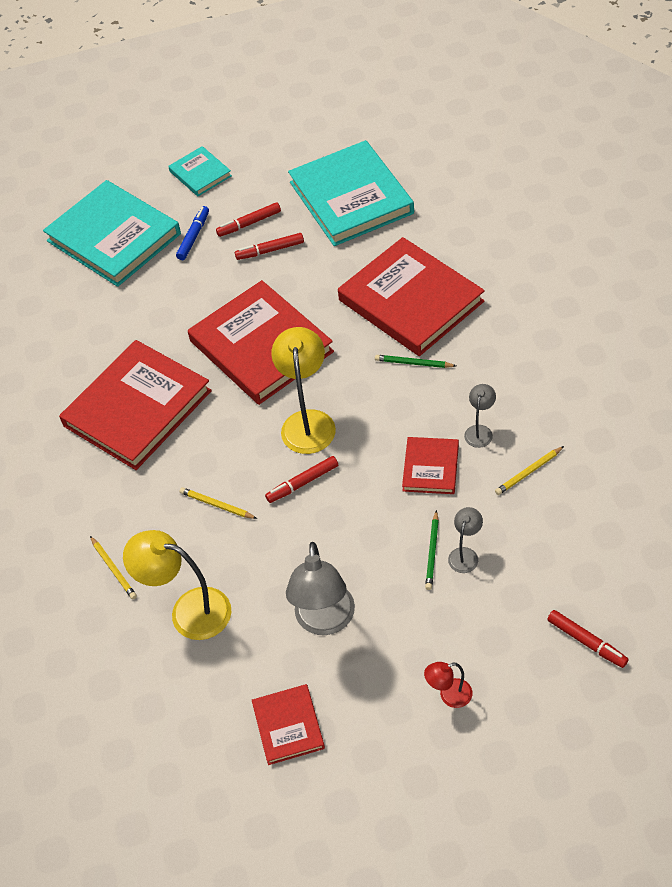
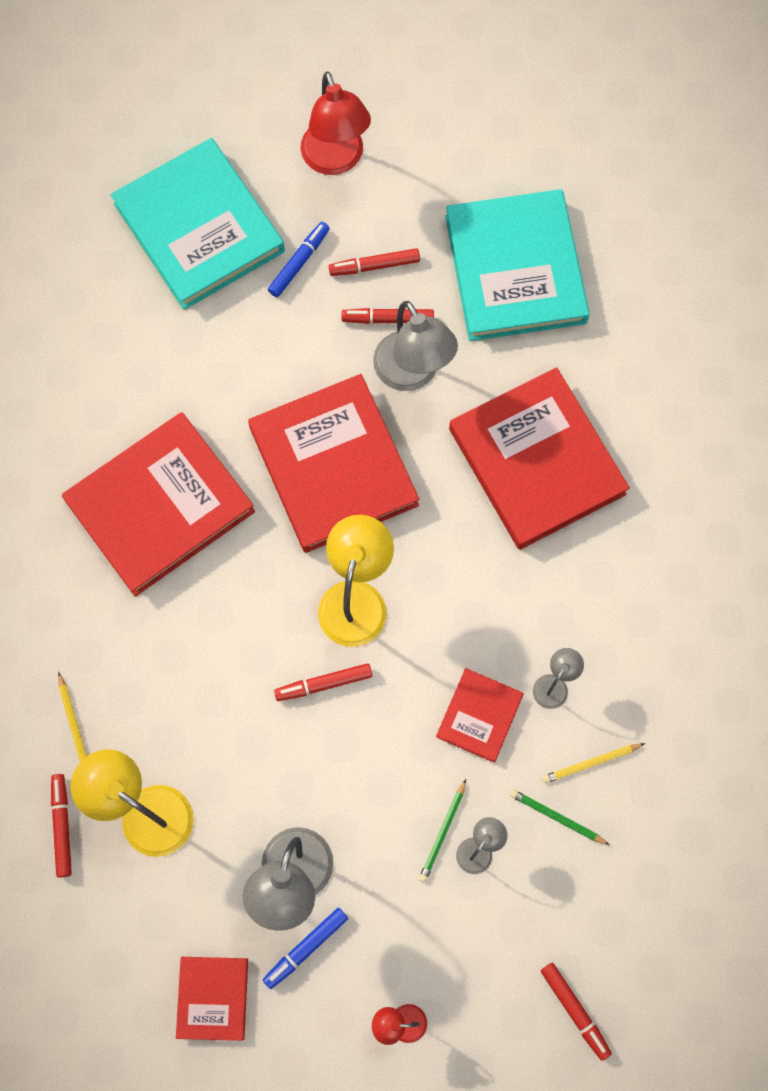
camera: 10 degrees right, 20 degrees up
(124, 641) = (62, 826): none -> red marker
(200, 174) = (336, 160): turquoise book -> red lamp
(216, 505) = (215, 679): yellow pencil -> none
(300, 276) = (412, 373): none -> grey lamp
(352, 666) = (305, 948): none -> blue marker
(413, 363) = (509, 557): green pencil -> green pencil (556, 817)

